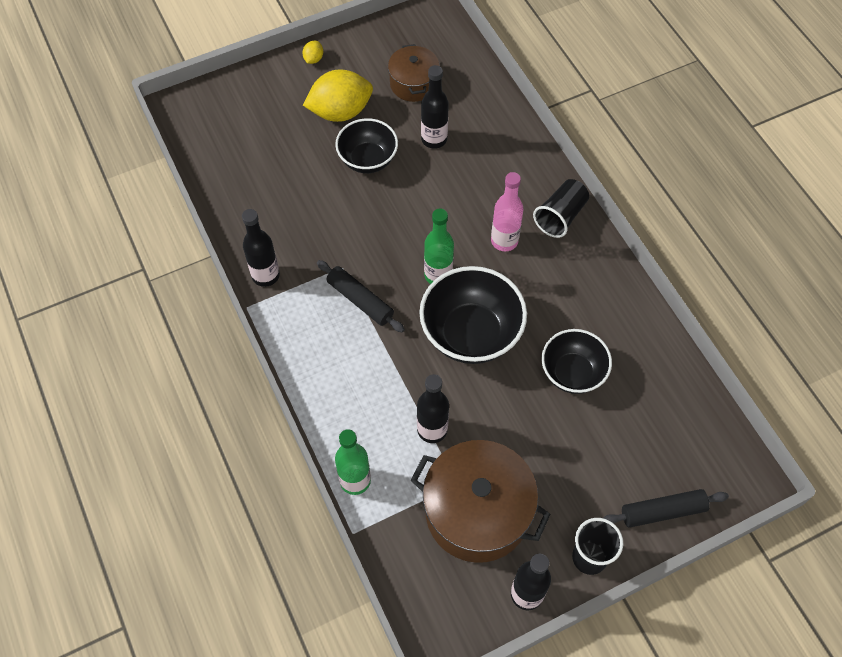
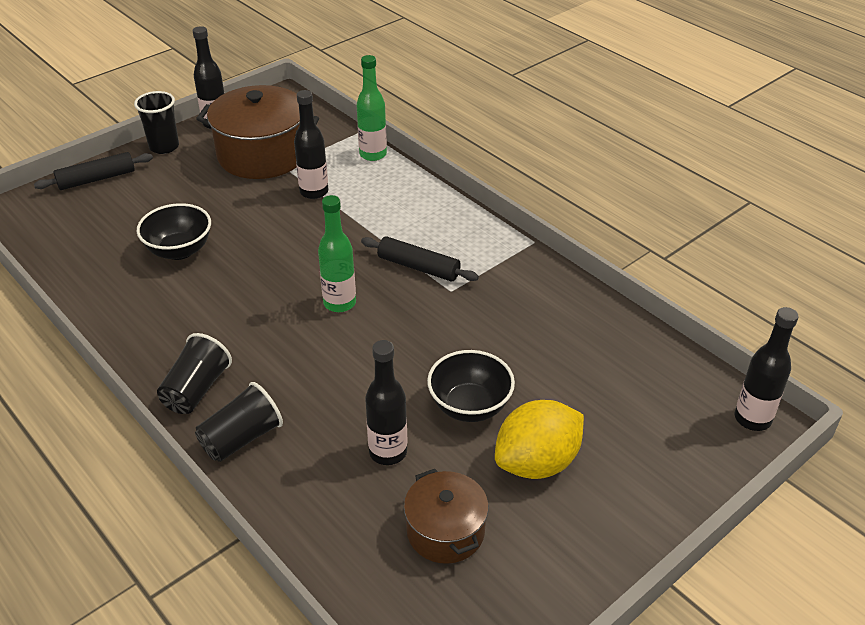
camera: 165 degrees right, 20 degrees down
(265, 275) = (530, 269): black bottle -> black bottle (752, 419)
(313, 59) = (620, 538): yellow lemon -> none
(471, 334) = (291, 261): black bowl -> none
(504, 241) = (267, 350): pink bottle -> none
(530, 170) = (241, 439): none -> black cup

